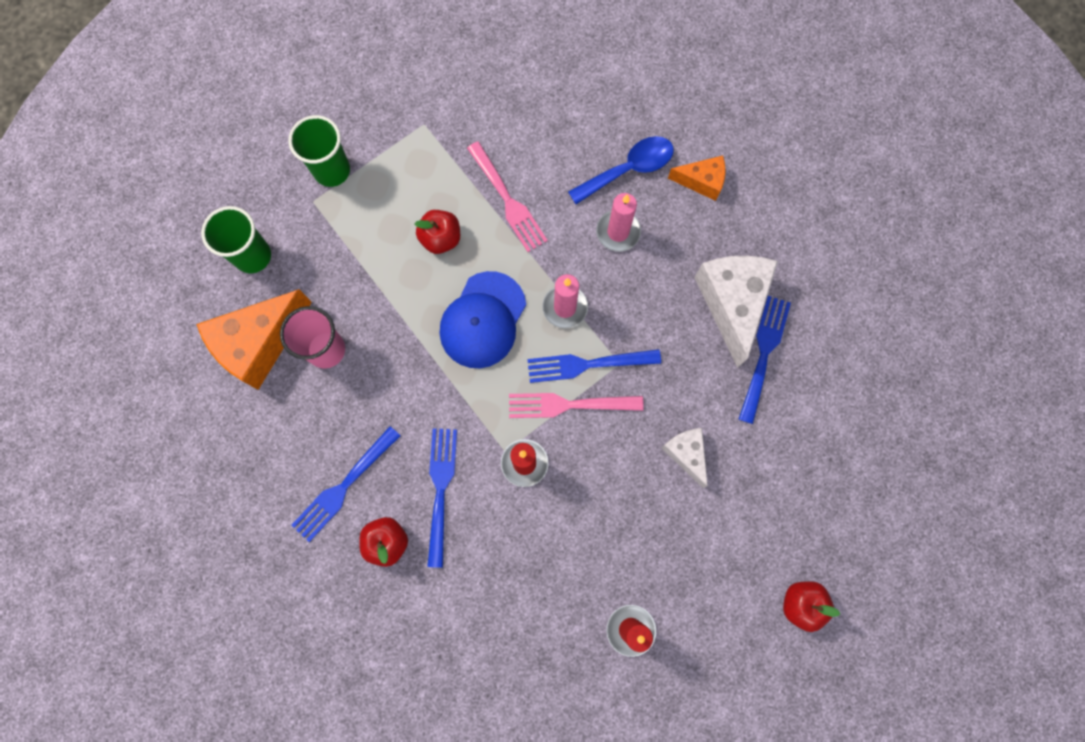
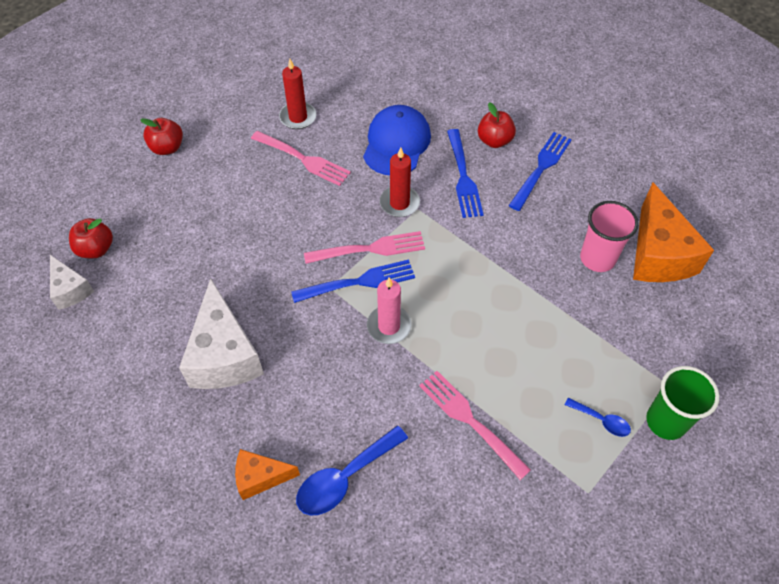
camera: 170 degrees right, 20 degrees down
(253, 256) = (702, 325): green cup -> none
(259, 344) = (658, 254): orange cheese -> orange cheese turned 135 degrees clockwise
(389, 181) = (601, 420): none -> blue spoon
(441, 238) = (527, 370): red apple -> red apple (96, 249)
(483, 320) = (464, 303): blue cap -> blue cap (396, 143)
(618, 232) = (347, 406): pink candle -> none
(631, 553) = (302, 159): none -> pink fork
(686, 454) = (263, 228): white cheese -> white cheese (70, 290)
(764, 355) = (193, 314): blue fork -> none

